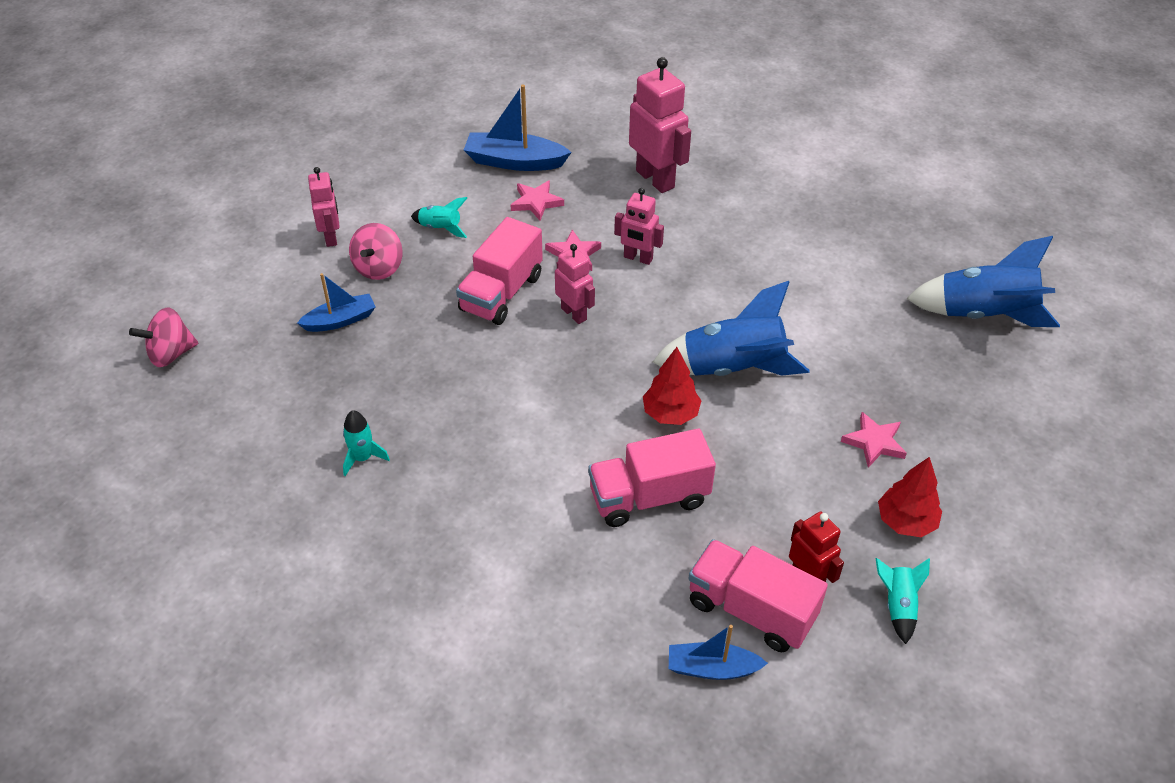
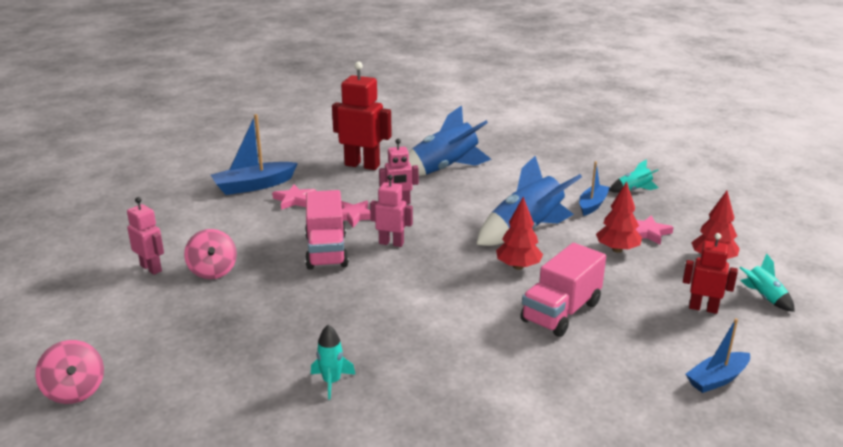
camera: 35 degrees left, 20 degrees down
(171, 354) = (75, 391): pink spinning top -> pink spinning top turned 60 degrees counterclockwise
(340, 320) = (215, 311): blue boat -> blue boat (592, 205)
(440, 228) = (238, 234): turquoise rocket -> turquoise rocket (634, 190)
(655, 179) = (362, 165): pink robot -> red robot
(750, 610) = (696, 338): pink truck -> none
(807, 448) = (617, 250): none -> red tree
(983, 314) = (623, 161): blue rocket -> blue rocket (444, 169)

